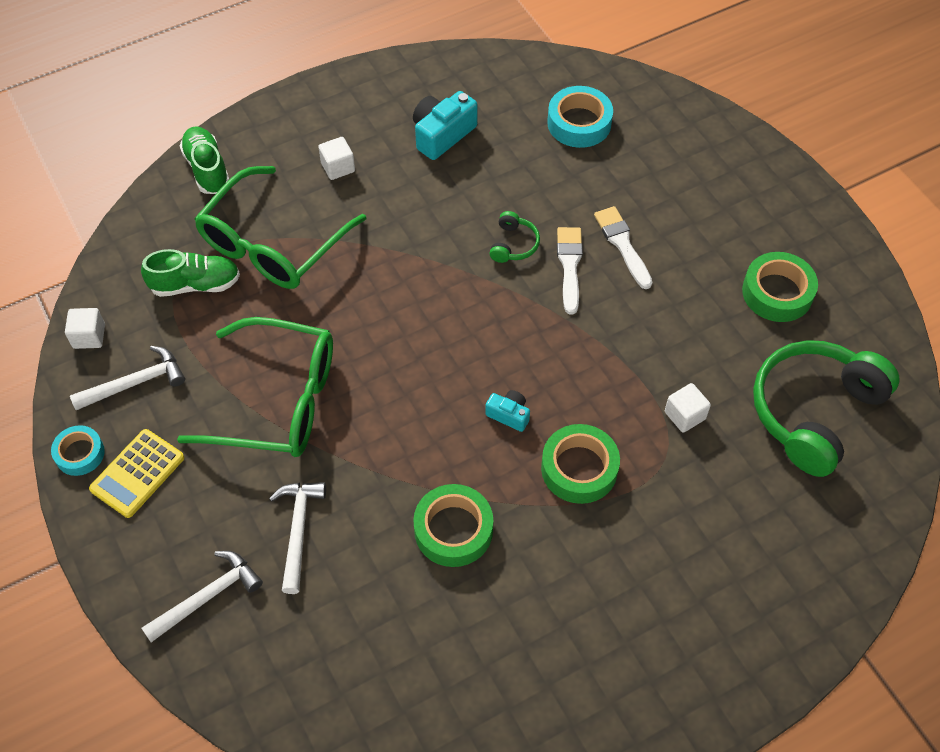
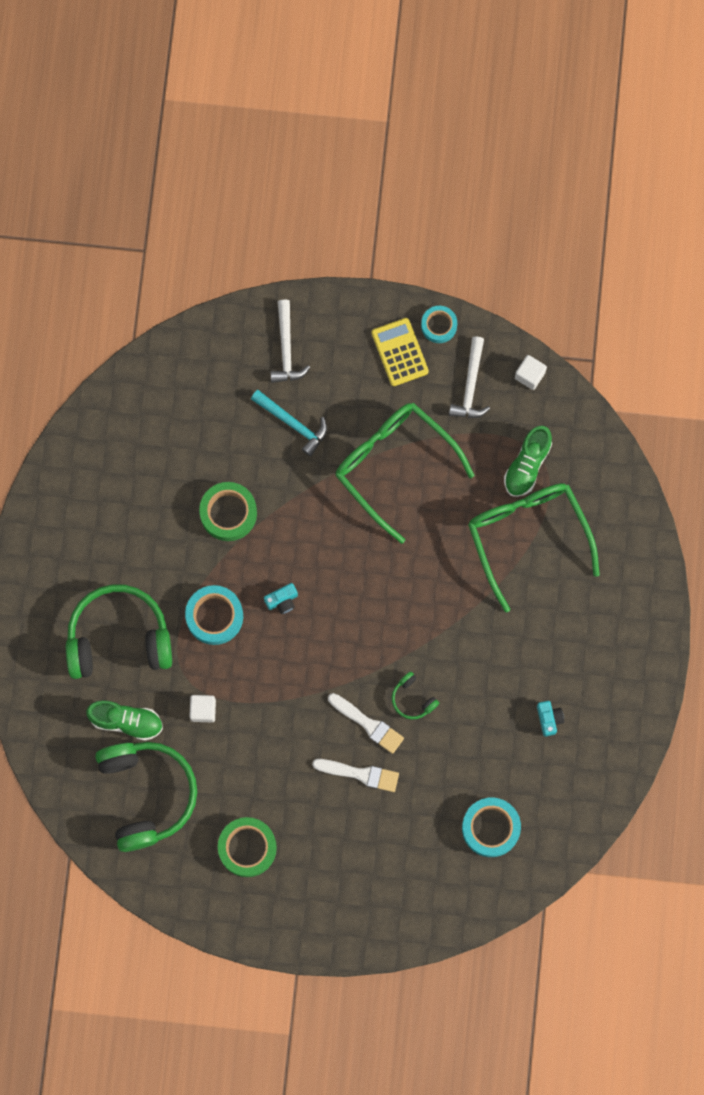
camera: 125 degrees right, 20 degrees up
(207, 169) = (631, 530): green shoe -> green shoe (126, 721)
(278, 401) = (394, 465): green glasses -> green glasses turned 90 degrees clockwise
(298, 530) = (292, 423): white hammer -> turquoise hammer
(338, 167) = (569, 623): white cube -> none
(442, 135) = (549, 719): turquoise camera -> turquoise camera, size x0.56
(579, 468) = (214, 616): green tape -> turquoise tape
(684, 549) = (119, 638): none -> green headphones

